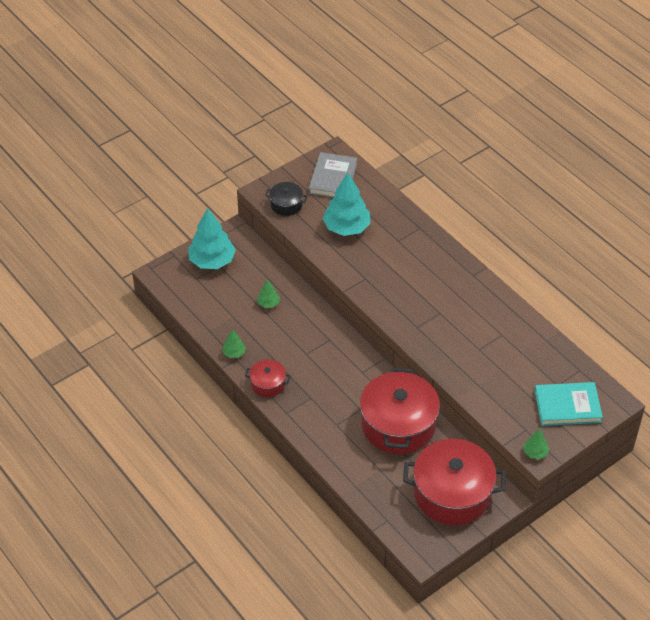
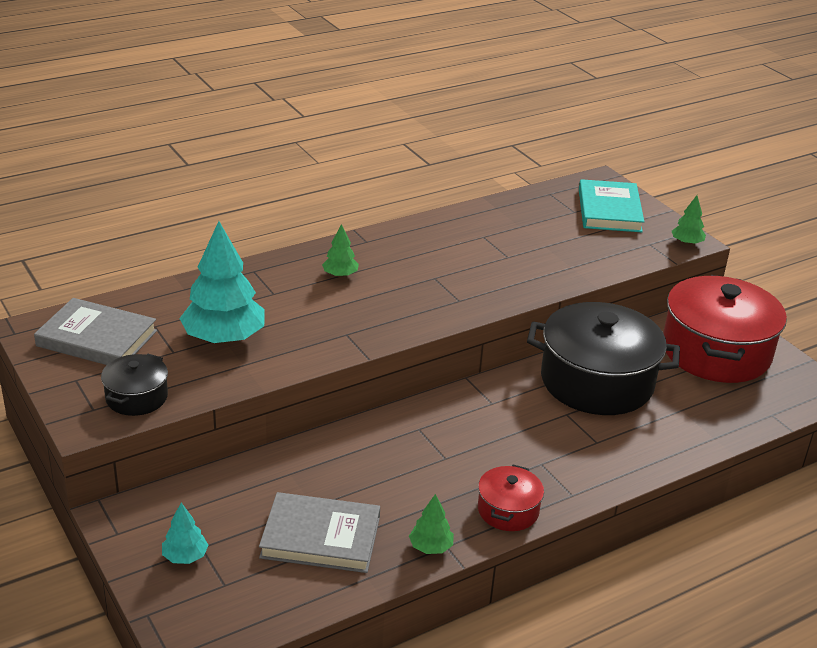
camera: 85 degrees left, 15 degrees down
(212, 261) = (185, 556): turquoise tree -> turquoise tree, size x0.47
(233, 308) = (320, 537): none -> grey book
(268, 303) = (319, 490): green tree -> green tree (340, 275)
(398, 425) = (597, 381): red pot -> black pot

